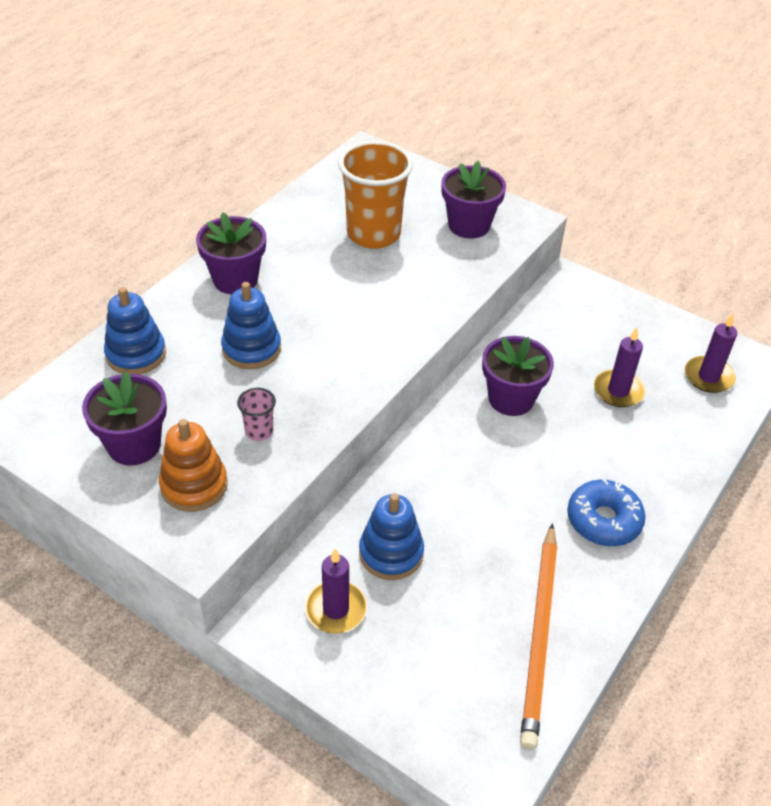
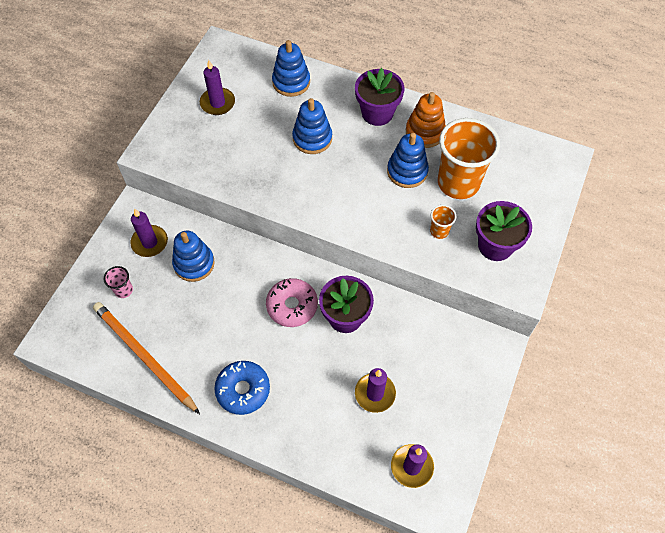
camera: 80 degrees right, 15 degrees up
(134, 445) = (217, 103): purple flower pot -> purple candle
(194, 485) = (192, 139): orange stacking toy -> orange stacking toy (425, 132)
(259, 431) = (241, 160): pink cup -> pink cup (124, 290)
(341, 271) = (407, 171): none -> blue stacking toy
(438, 263) = (439, 231): none -> orange cup
(485, 449) = (292, 306): none -> pink donut
(539, 636) = (144, 356): orange pencil -> orange pencil turned 45 degrees clockwise

